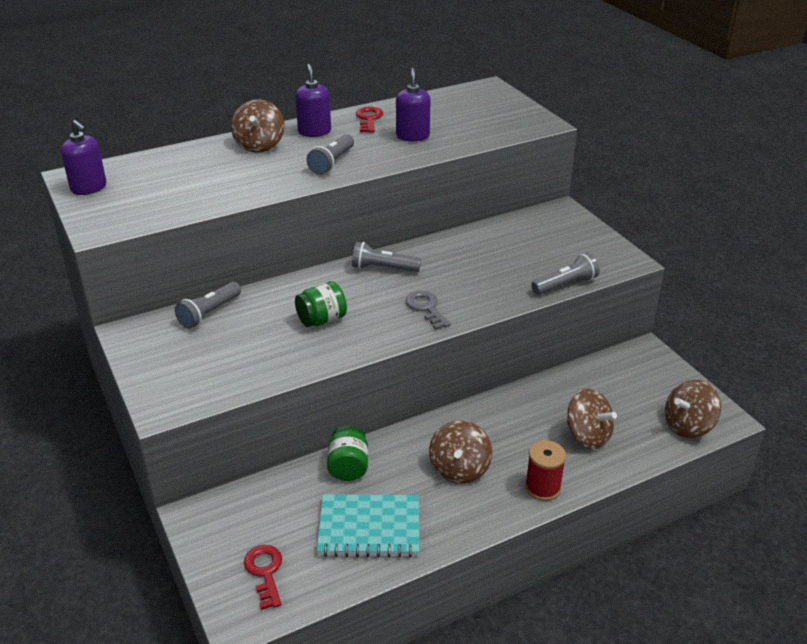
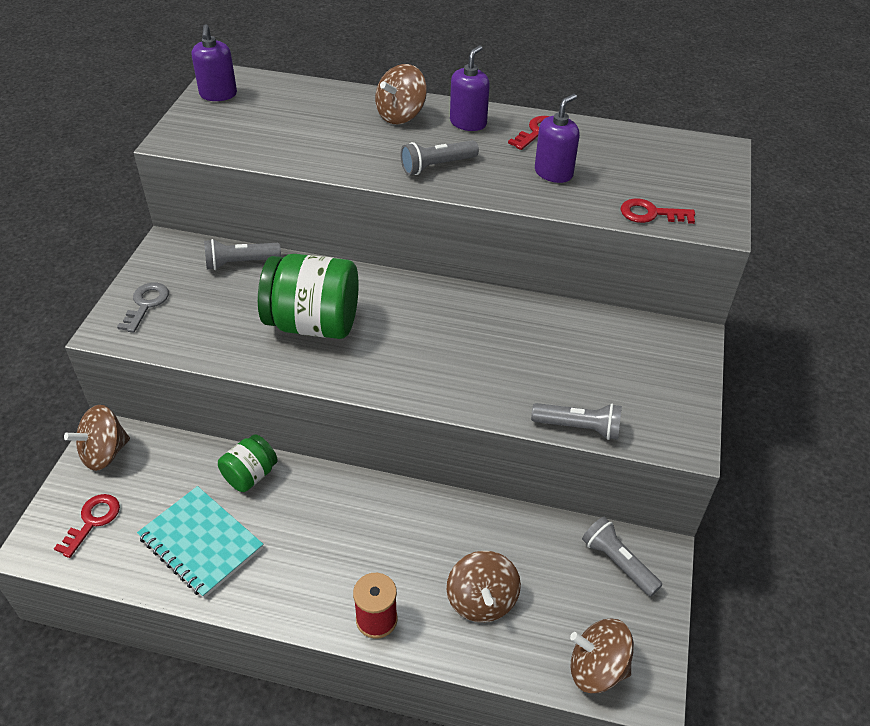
camera: 40 degrees right, 10 degrees up
(322, 320) = (313, 323): green jar -> green jar, size x1.85
(383, 268) = (428, 302): grey flashlight -> grey flashlight (618, 563)
(426, 308) = (413, 368): grey key -> grey key (146, 304)
(459, 469) = (330, 545): brown spinning top -> brown spinning top (104, 453)
(500, 133) = (650, 214): none -> red key

